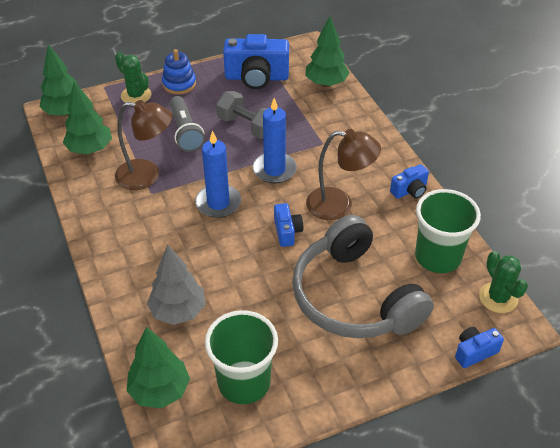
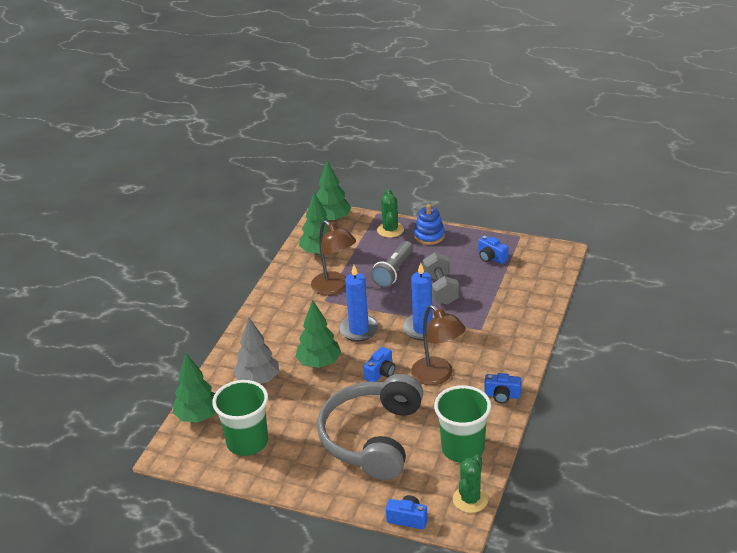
camera: 45 degrees right, 10 degrees down
(256, 77) = (491, 258): blue camera -> blue camera, size x0.51
(326, 83) = (540, 287): green tree -> green tree (319, 363)

